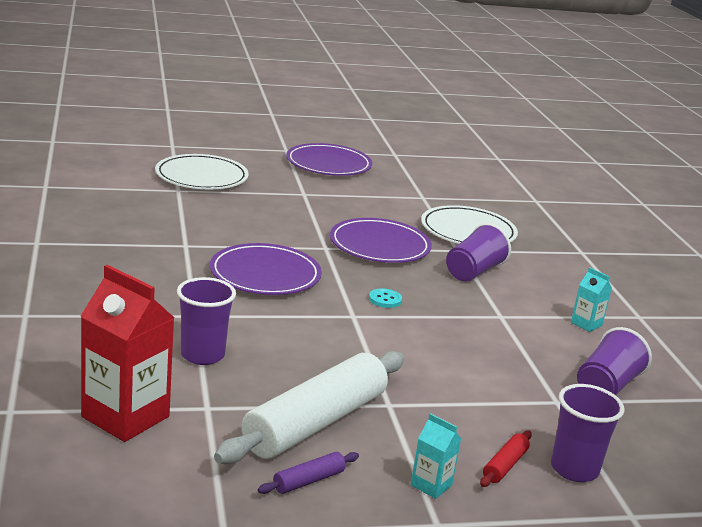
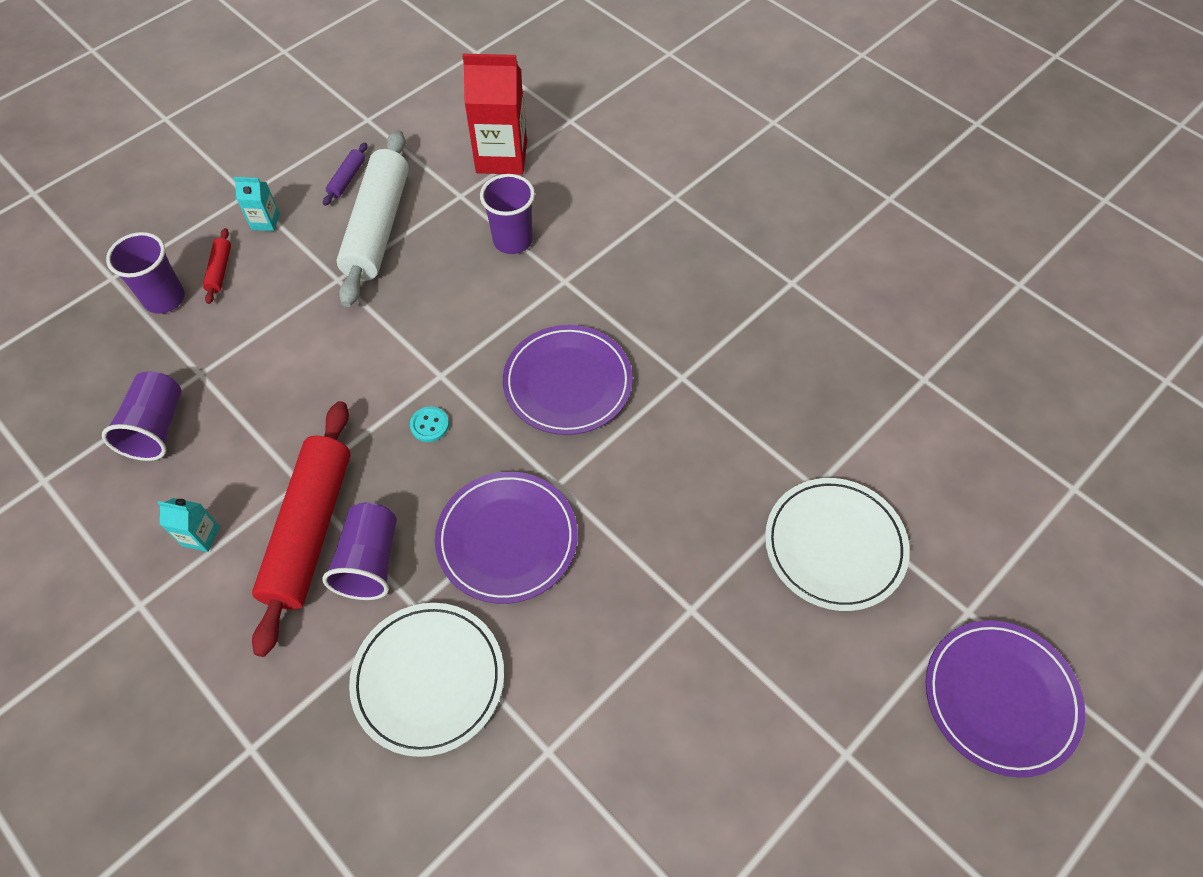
camera: 150 degrees right, 35 degrees up
(328, 164) = (750, 754): purple plate -> purple plate (1000, 698)
(506, 296) = (310, 530): none -> red rolling pin

